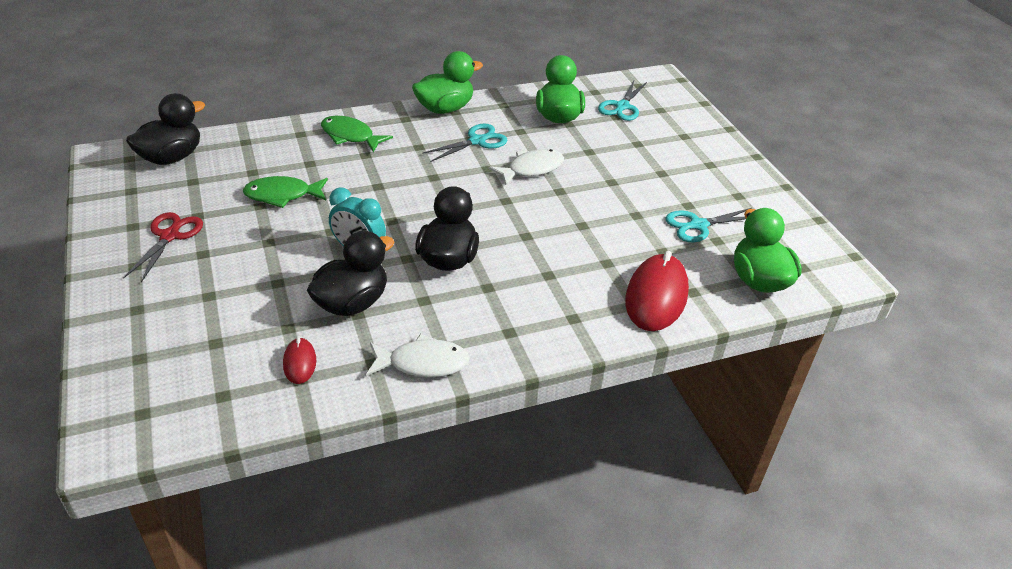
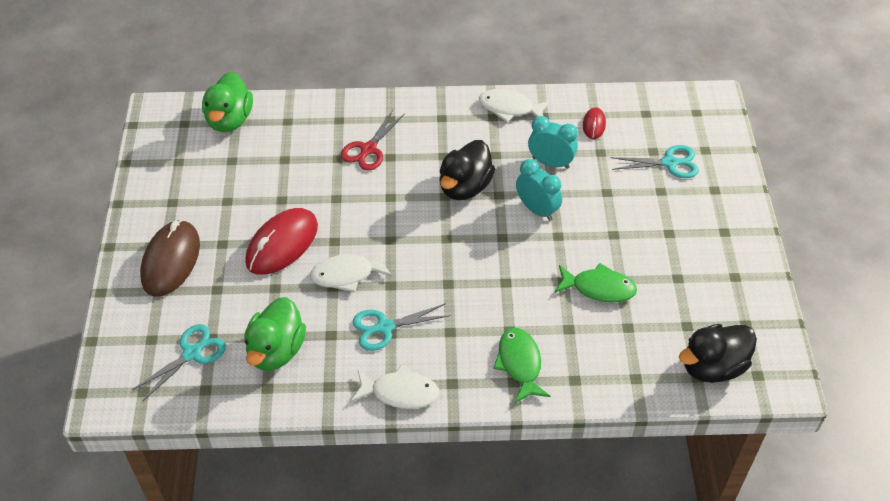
camera: 160 degrees left, 10 degrees up
(170, 236) = (699, 258): red scissors -> red scissors (368, 149)
(350, 136) = (520, 364): green fish -> green fish turned 150 degrees counterclockwise
(352, 303) = (550, 163): black duck -> turquoise clock
(445, 108) = (400, 392): green duck -> white fish
(656, 296) = (318, 123): red mouse -> red mouse (282, 244)
(694, 155) = (171, 261): none -> brown mouse
(698, 225) = (236, 178): turquoise scissors -> turquoise scissors (670, 163)

